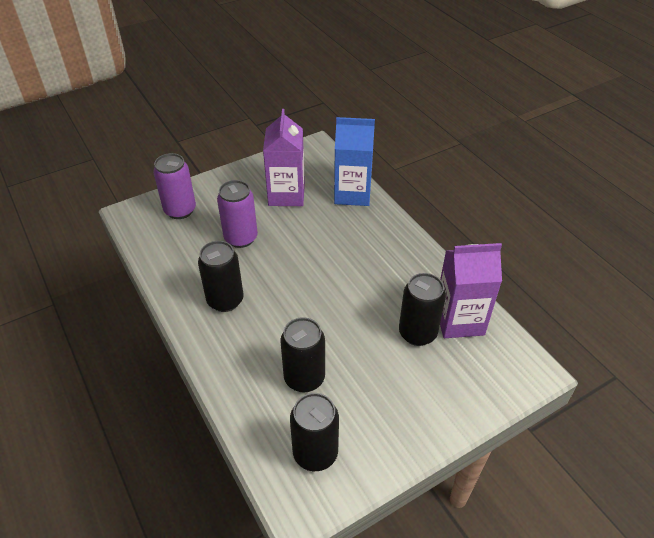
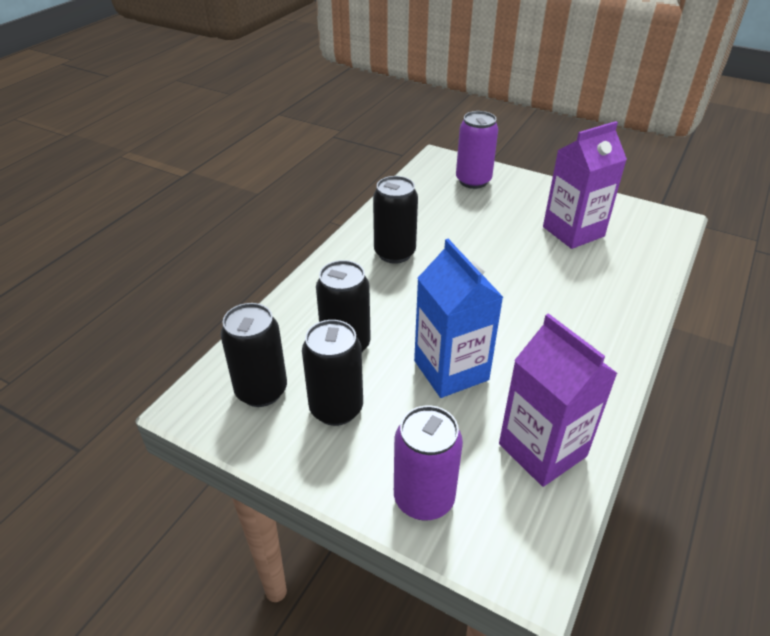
camera: 60 degrees right, 5 degrees down
(241, 238) = (480, 229): purple can -> purple can (424, 498)
(352, 194) = (637, 276): blue carton -> blue carton (451, 370)
(417, 333) = (484, 415): black can -> black can (336, 408)

